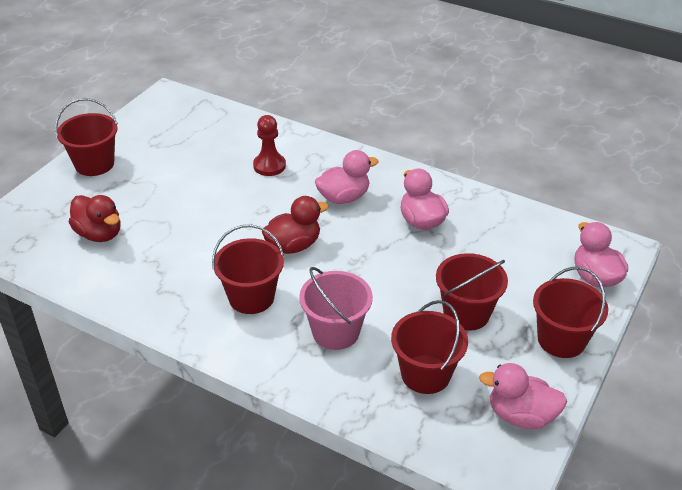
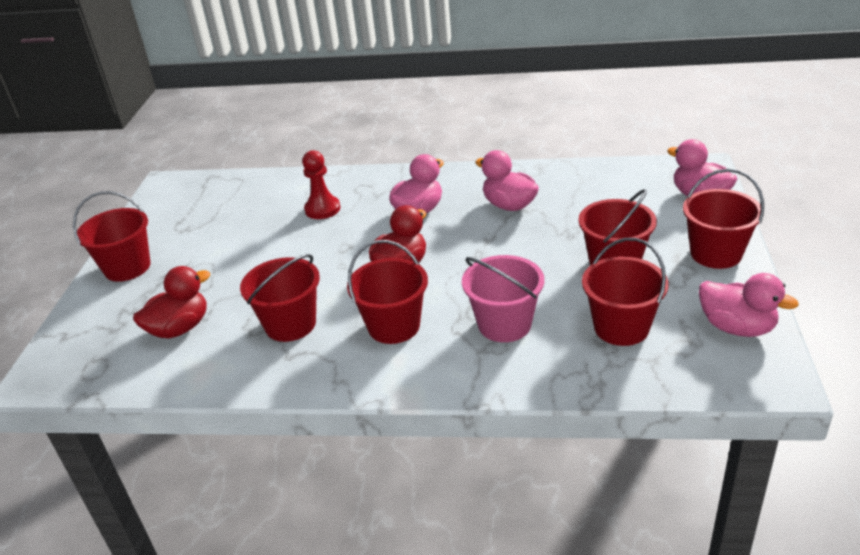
camera: 20 degrees left, 5 degrees down
(99, 234) = (180, 328): red duck -> red duck turned 60 degrees counterclockwise
(178, 263) = (290, 324): none -> red bucket
(521, 415) = (737, 327): pink duck -> pink duck turned 135 degrees counterclockwise

